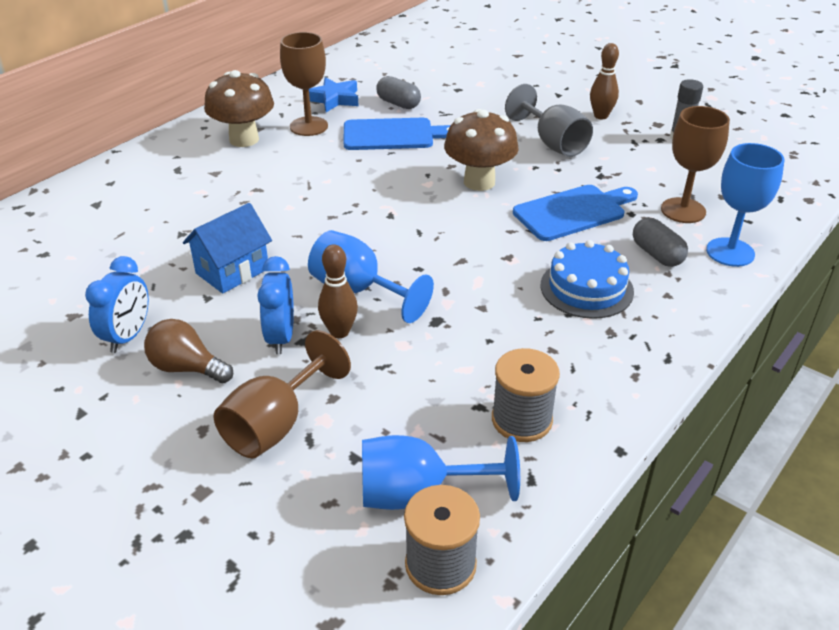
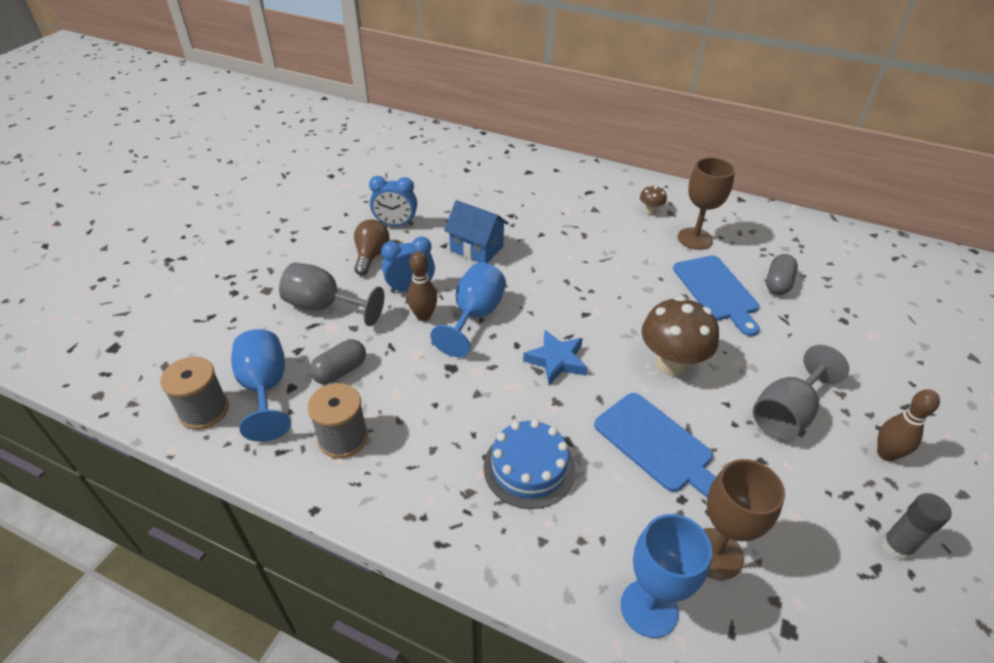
camera: 75 degrees right, 5 degrees up
(244, 139) = (650, 211): brown mushroom -> brown mushroom, size x0.46
(275, 424) = (324, 306): brown goblet -> grey goblet
(334, 99) = (753, 242): blue star -> blue star (556, 360)
(657, 254) = (611, 528): grey capsule -> grey capsule (340, 371)

